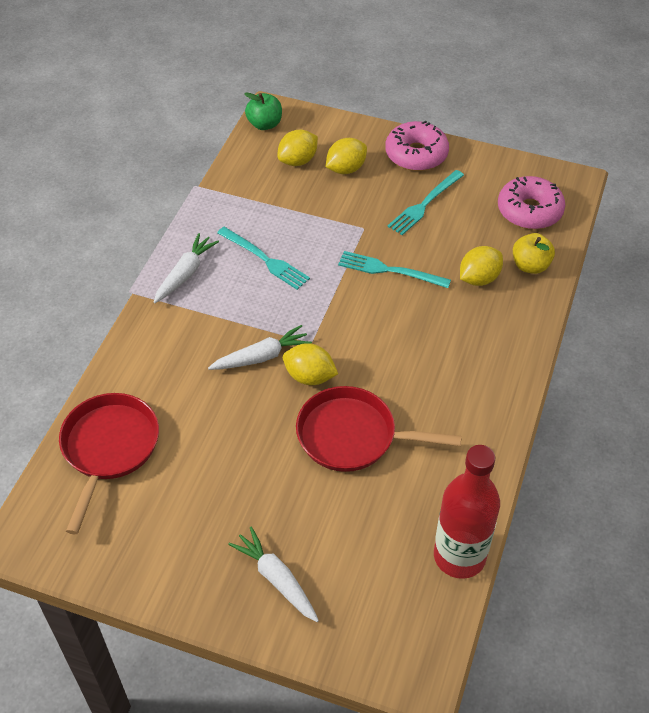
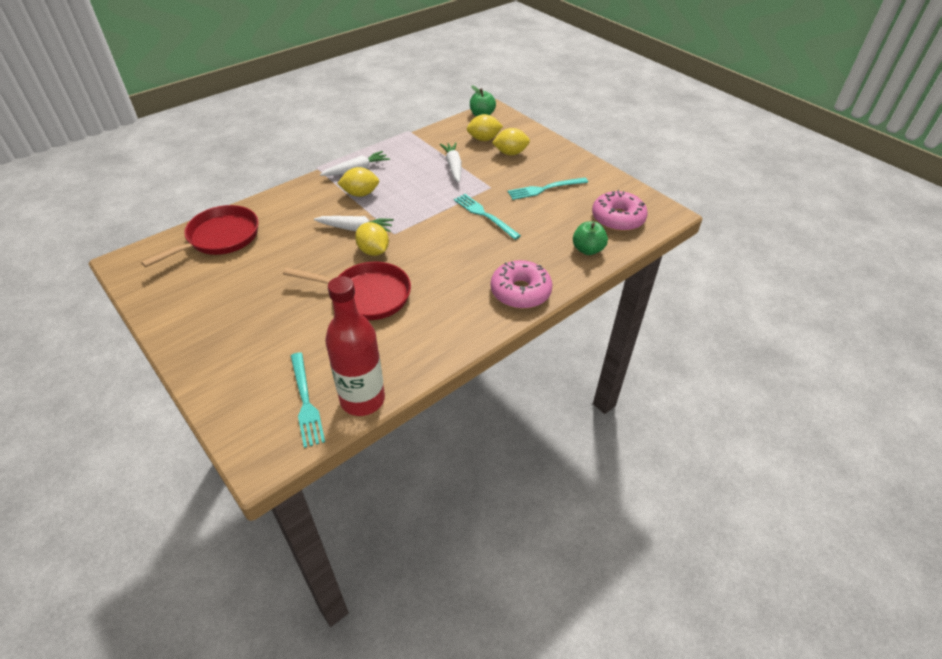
camera: 30 degrees right, 5 degrees down
(265, 259) = (411, 180): turquoise fork -> turquoise fork (305, 401)
(276, 579) = (234, 352): white carrot -> white carrot (453, 166)
(353, 436) = (366, 295): red pan -> red pan turned 150 degrees clockwise
(416, 154) = (565, 161): pink donut -> pink donut (520, 292)
(479, 278) = (542, 243): yellow lemon -> yellow lemon (360, 194)
(530, 266) = (587, 250): yellow apple -> green apple

